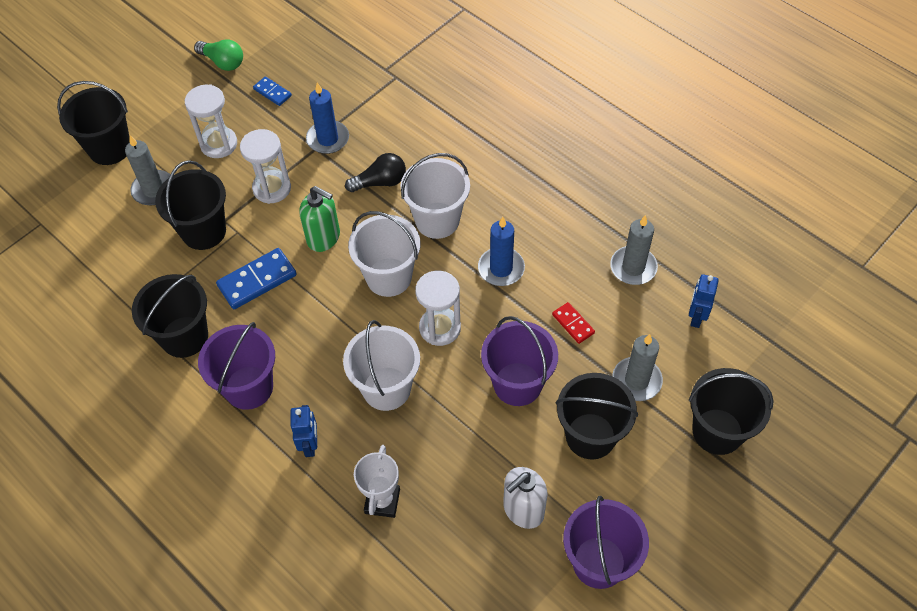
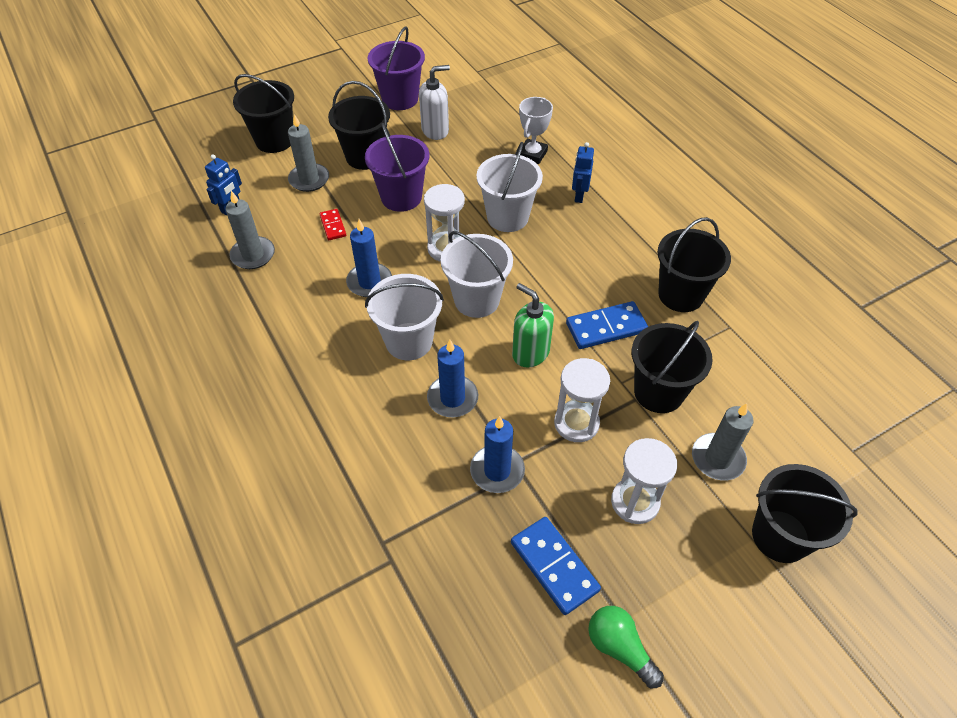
camera: 165 degrees left, 5 degrees down
(249, 387) = (624, 243): purple bucket -> none
(272, 92) = (554, 566): blue domino -> blue domino, size x1.75
(380, 182) = (452, 398): black light bulb -> blue candle

